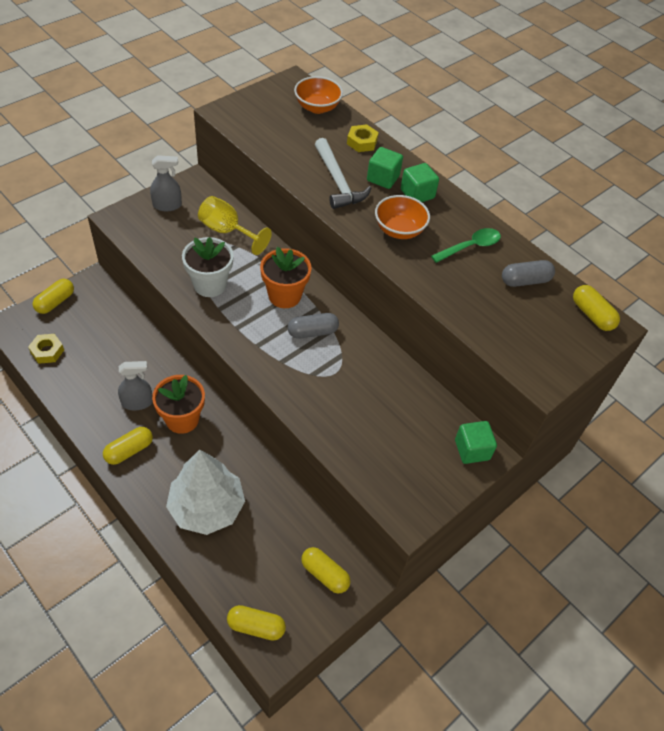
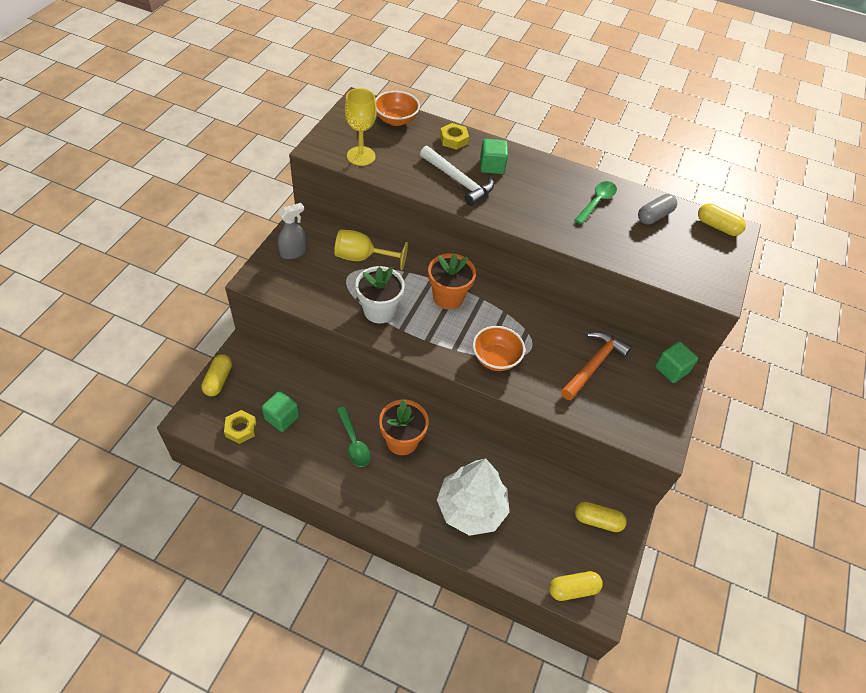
camera: 25 degrees left, 0 degrees up
(129, 450) = (374, 488): yellow capsule -> none
(137, 402) = (354, 442): grey spray bottle -> green spoon
(259, 130) = (361, 156): none -> yellow goblet
(312, 332) = (491, 320): grey capsule -> none
(389, 413) = (593, 365): none -> orange hammer
(399, 230) = (535, 206): orange bowl -> orange bowl (495, 358)
(417, 194) = (527, 171): green cube -> green cube (282, 418)

